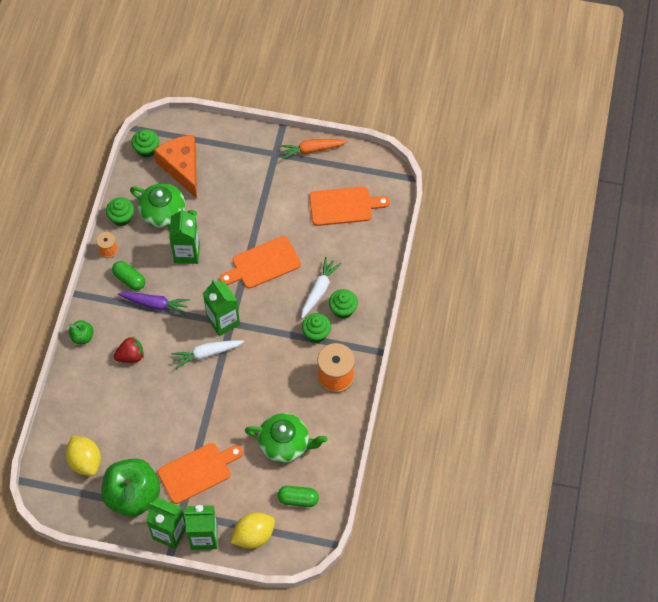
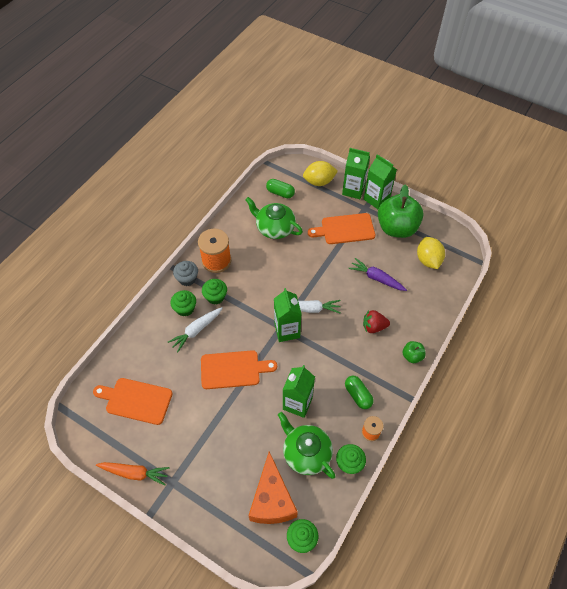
camera: 160 degrees left, 5 degrees down
(155, 304) = (341, 364): purple carrot -> purple carrot (376, 278)
(358, 343) = (187, 278): none -> grey cupcake

